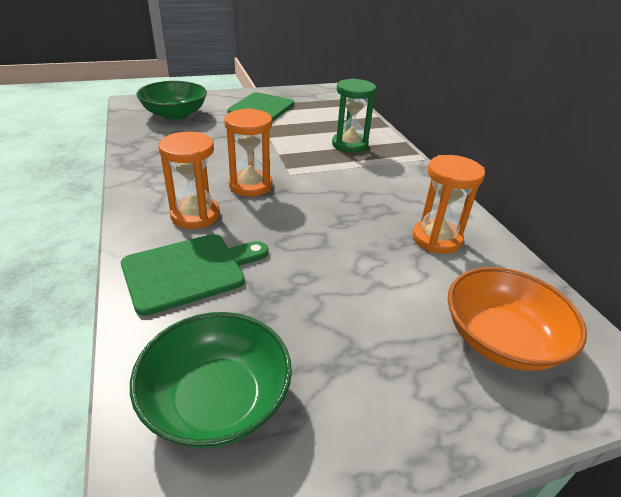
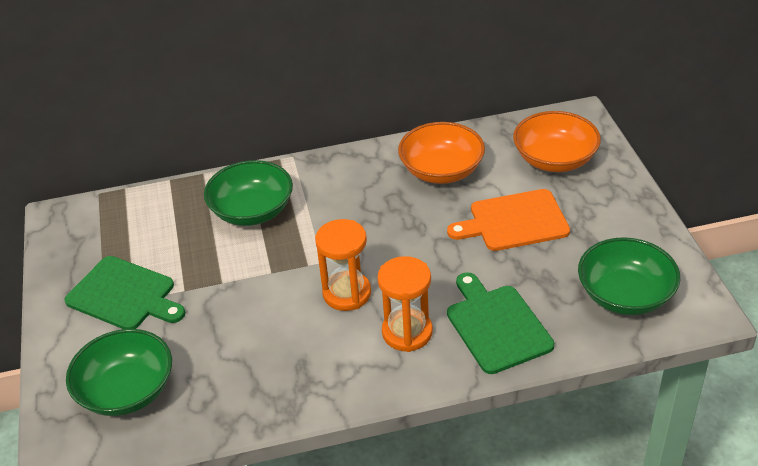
camera: 80 degrees left, 5 degrees up
(349, 145) = (252, 211): green hourglass -> green bowl
(360, 292) = (514, 221): none -> orange cutting board
(436, 239) = (441, 170): orange hourglass -> orange bowl

